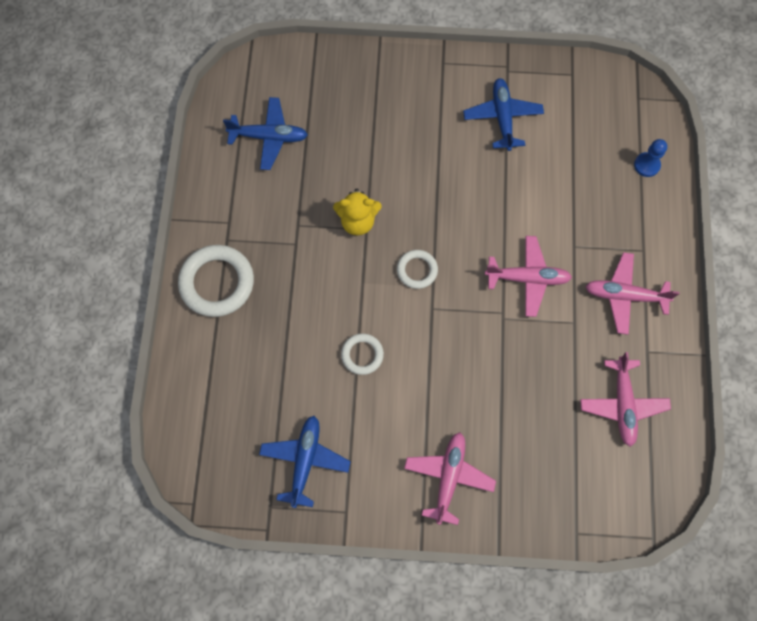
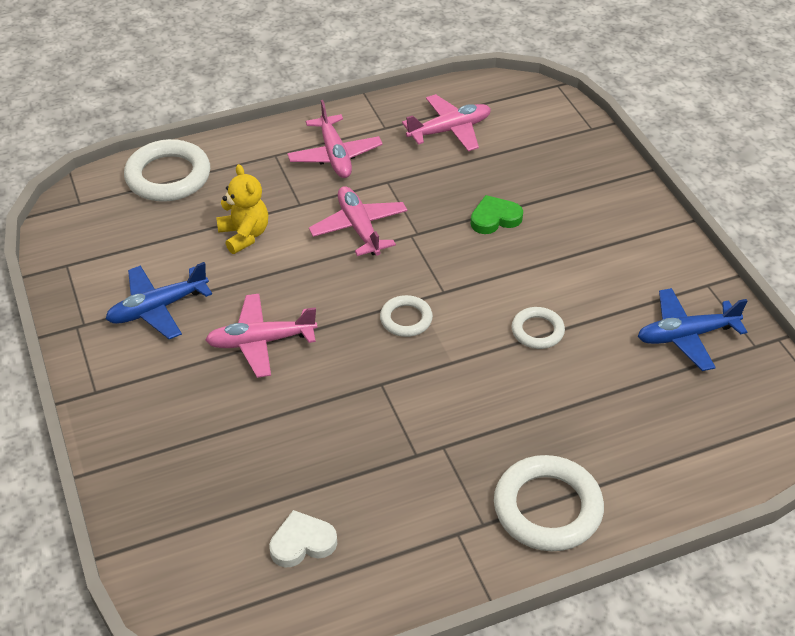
camera: 115 degrees left, 25 degrees down
(269, 137) = (302, 543): blue plane -> white heart
(358, 221) = (375, 395): yellow teddy bear -> yellow teddy bear (244, 235)
(448, 477) = (611, 222): pink plane -> pink plane (261, 341)
(494, 385) = (495, 218): none -> green heart
(646, 165) = (168, 176): blue pawn -> white ring

